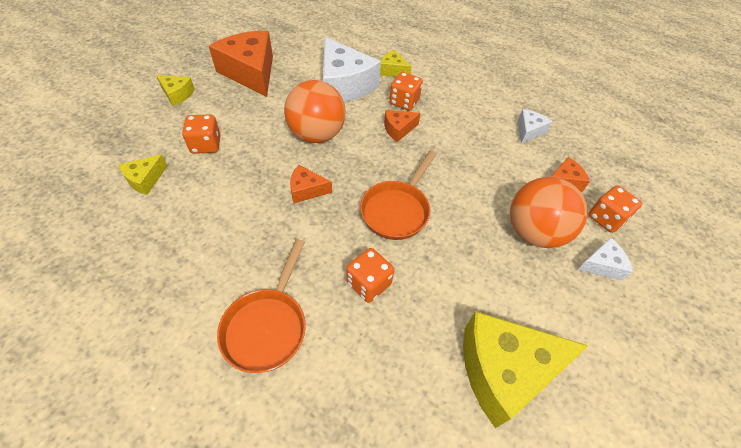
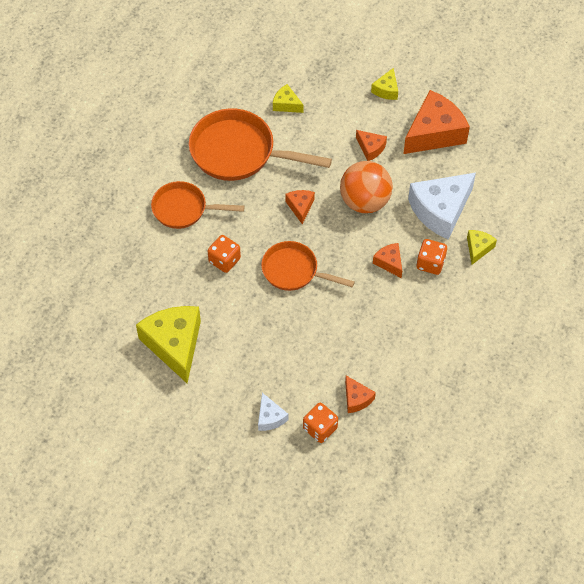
camera: 85 degrees right, 5 degrees up
(196, 241) = (239, 152): none -> orange pan
(206, 145) = (331, 129): orange dice -> none
(248, 118) = (371, 148): none -> orange cheese
(529, 131) = (419, 373): white cheese -> none
(534, 232) = (293, 370): orange ball -> none

